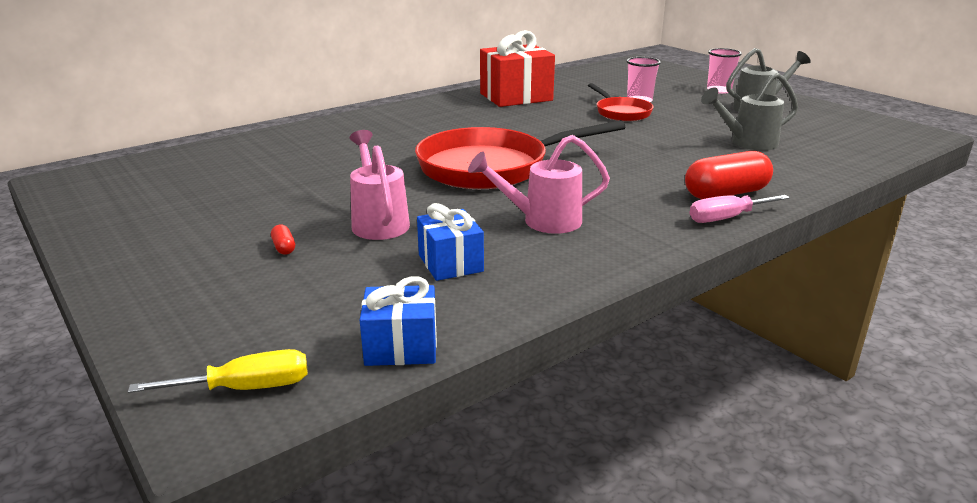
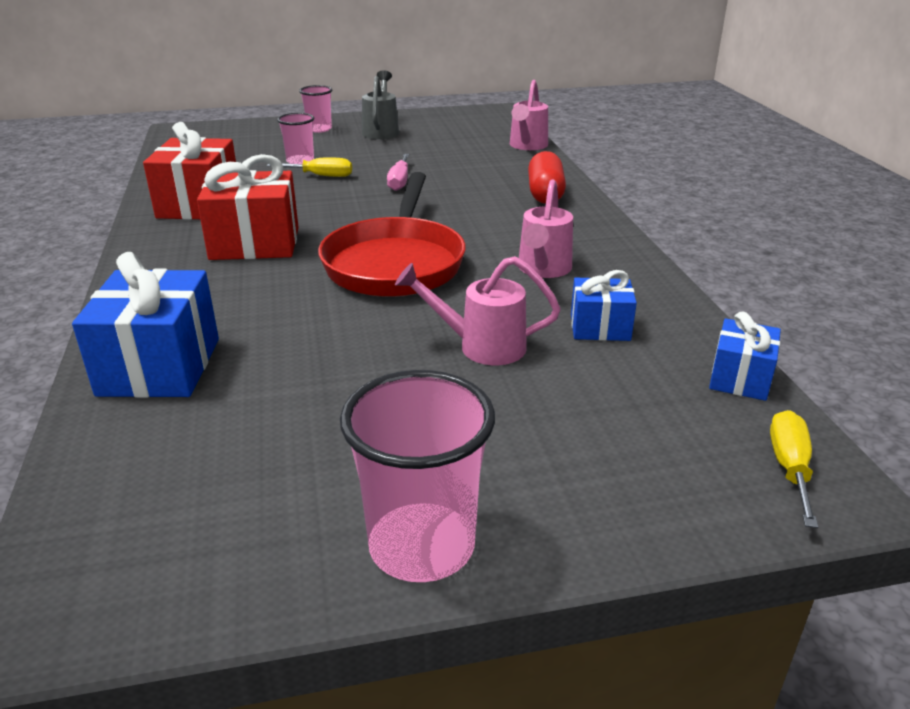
camera: 65 degrees left, 5 degrees up
(119, 249) = (422, 546): none -> pink cup
(284, 247) = (505, 413): red capsule -> none
(290, 143) = (160, 366): none -> blue gift
(473, 124) = (255, 243): none -> red gift
(621, 112) = (321, 176): red pan -> yellow screwdriver
(726, 218) = (588, 206): pink screwdriver -> pink screwdriver (399, 182)
(747, 143) = (454, 158): grey watering can -> none
(844, 164) = (527, 146): none -> pink watering can

